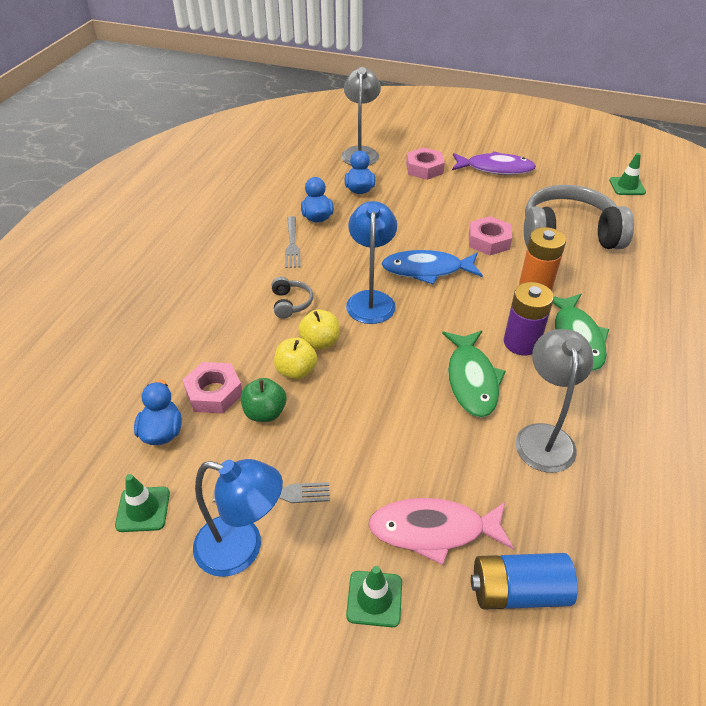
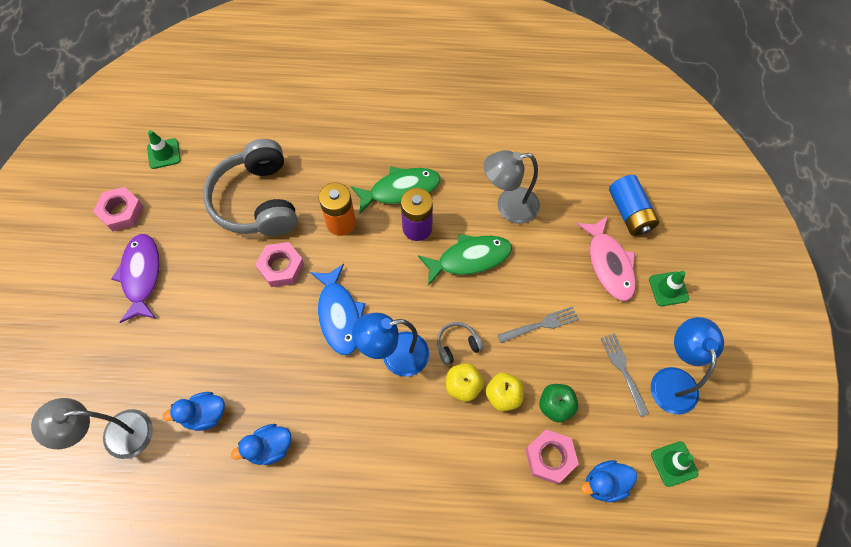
camera: 105 degrees left, 20 degrees up
(290, 303) = (419, 429): grey headphones -> grey headphones (457, 345)
(292, 244) = (325, 460): grey fork -> grey fork (540, 325)
(424, 168) = (149, 351): pink nut -> pink nut (121, 212)

